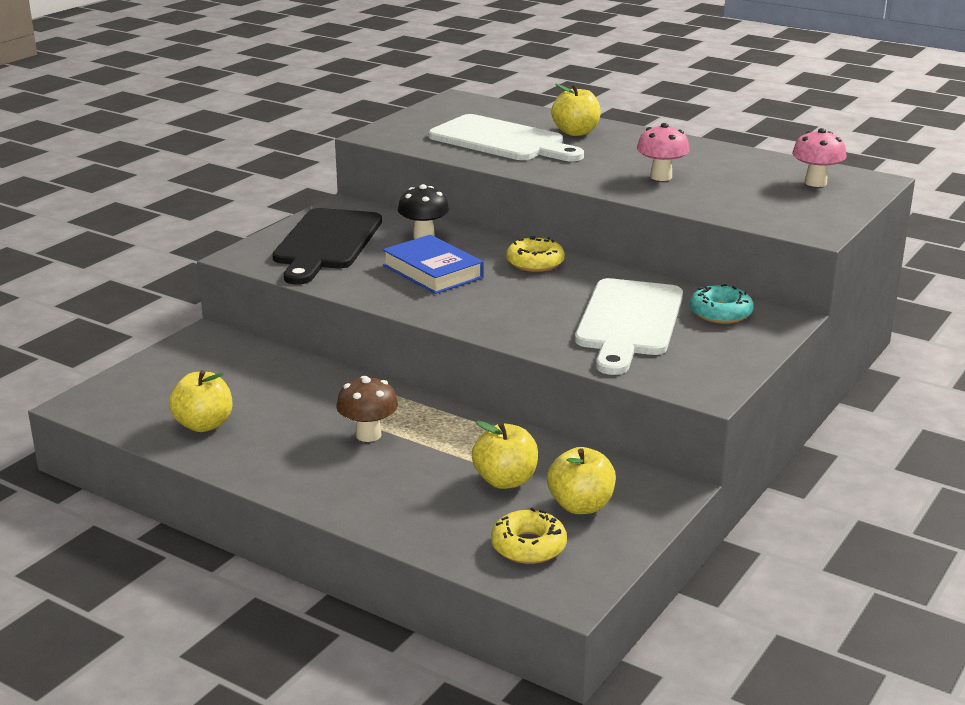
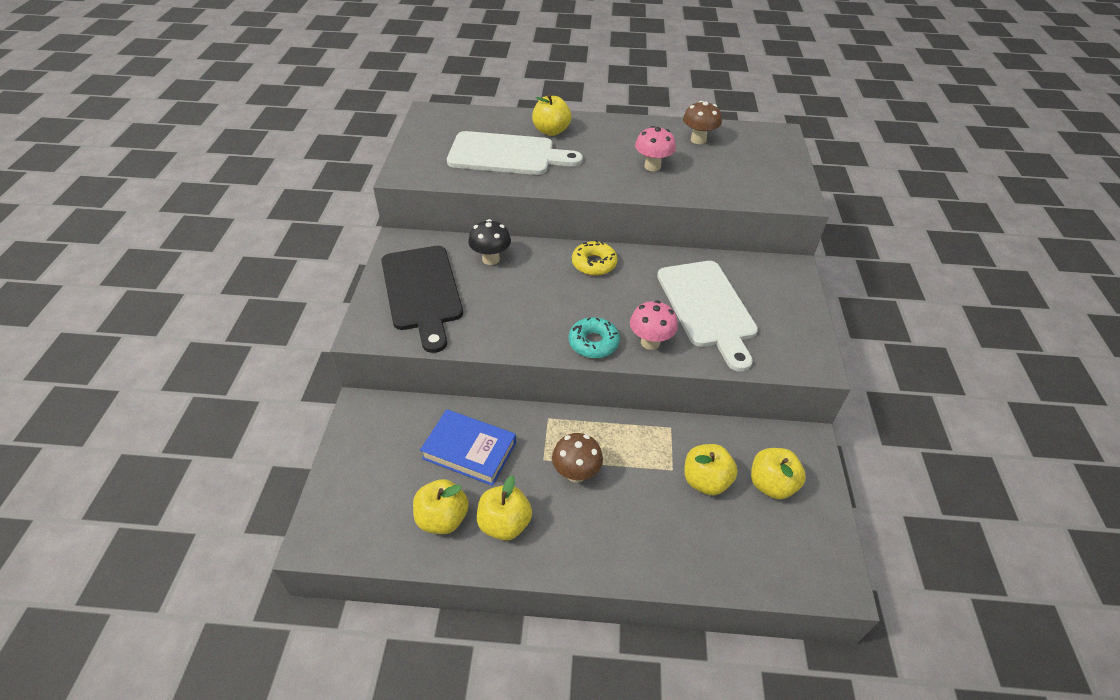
camera: 30 degrees left, 20 degrees up
(258, 445) = (504, 524): none -> yellow apple
(433, 271) = (531, 298): blue book -> blue book (469, 450)
(528, 546) = (774, 545): yellow donut -> none
(720, 313) = (753, 277): turquoise donut -> turquoise donut (593, 343)
(750, 167) = (698, 140): none -> brown mushroom
(815, 182) = (750, 145): pink mushroom -> pink mushroom (650, 342)

